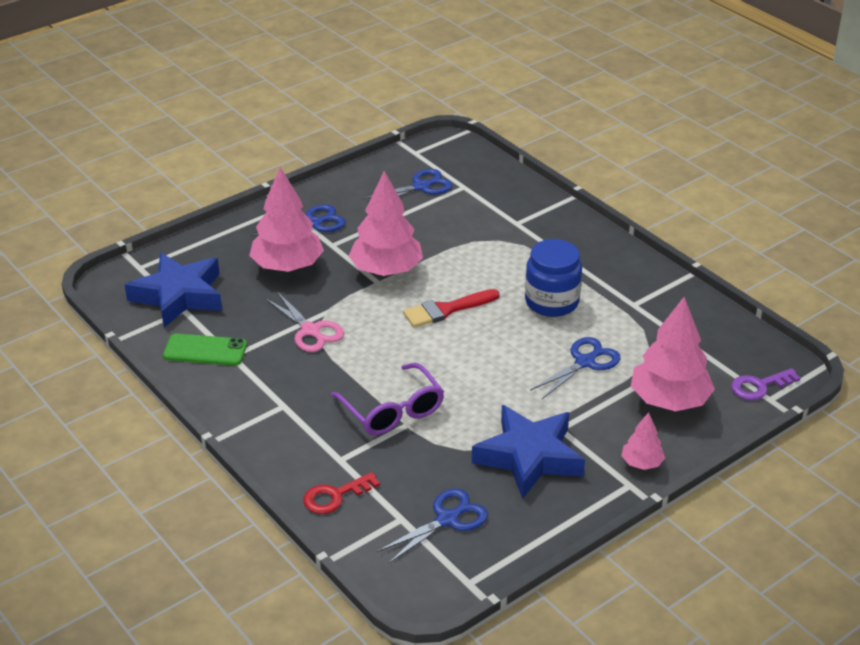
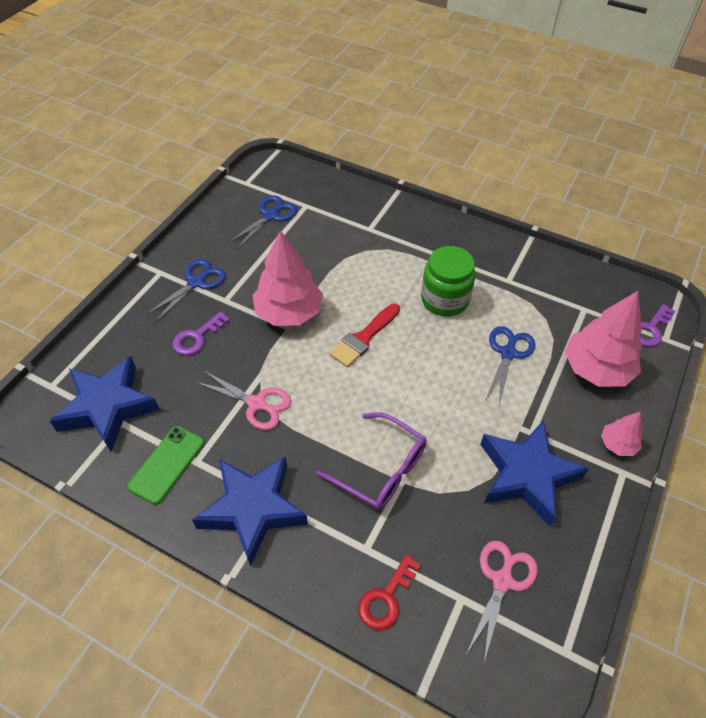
camera: 25 degrees left, 15 degrees up
(205, 350) = (166, 464): green phone -> green phone turned 45 degrees counterclockwise
(259, 403) = (253, 509): none -> blue star
(287, 266) = (197, 337): pink tree -> purple key
(447, 519) = (502, 581): blue scissors -> pink scissors
(551, 302) = (444, 300): blue jar -> green jar

